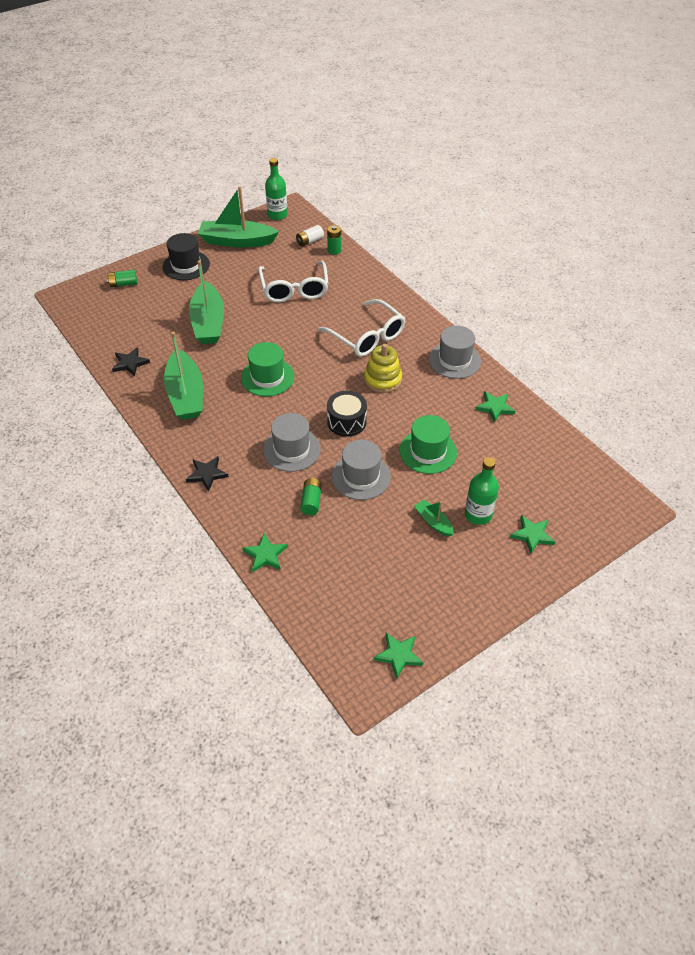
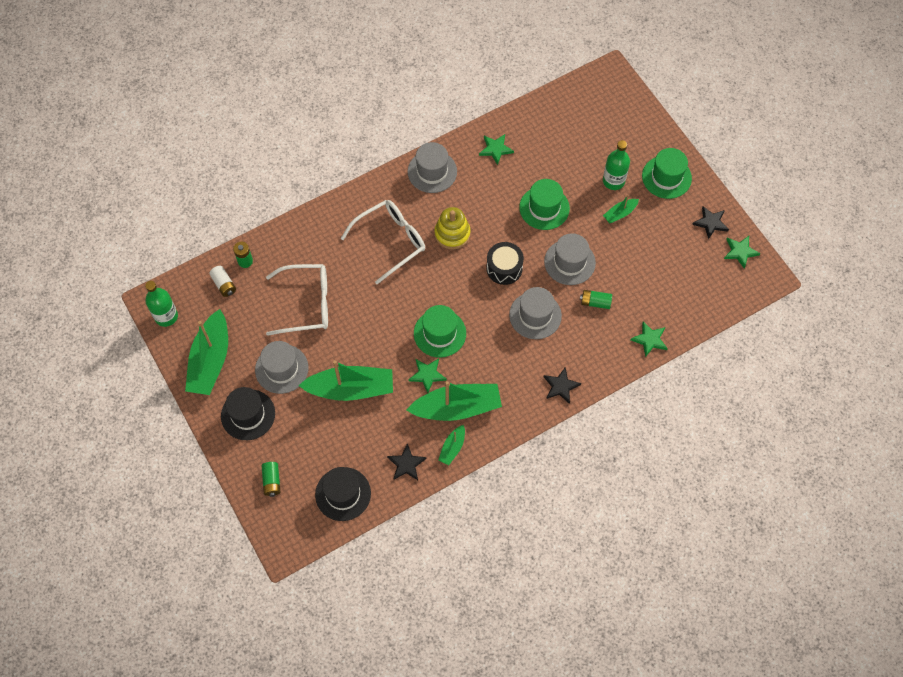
camera: 85 degrees left, 15 degrees up
(106, 325) = (343, 494): none -> black hat
(143, 394) = (452, 447): none -> green boat
(229, 280) = (281, 369): none -> grey hat
(437, 620) = (710, 223): none -> black star
(496, 569) = (666, 177): none -> green hat
(532, 535) = (634, 147): green star -> green star (427, 375)

